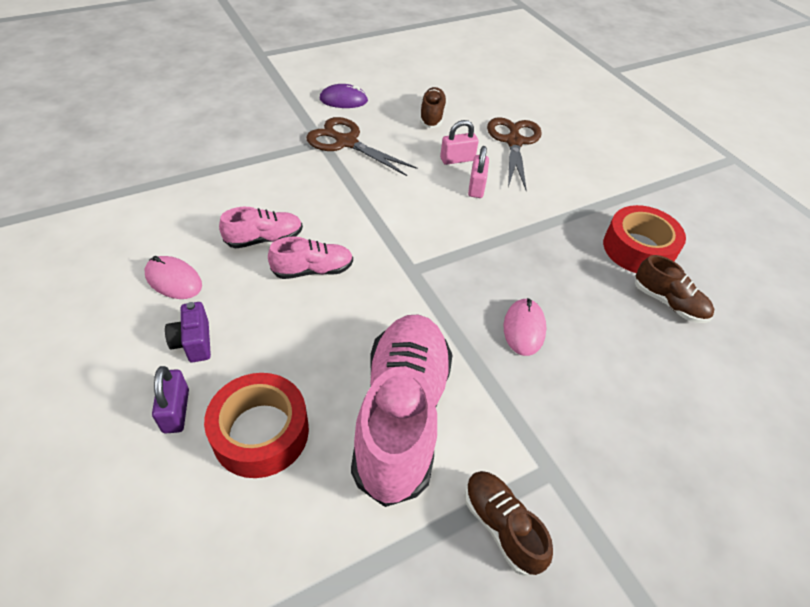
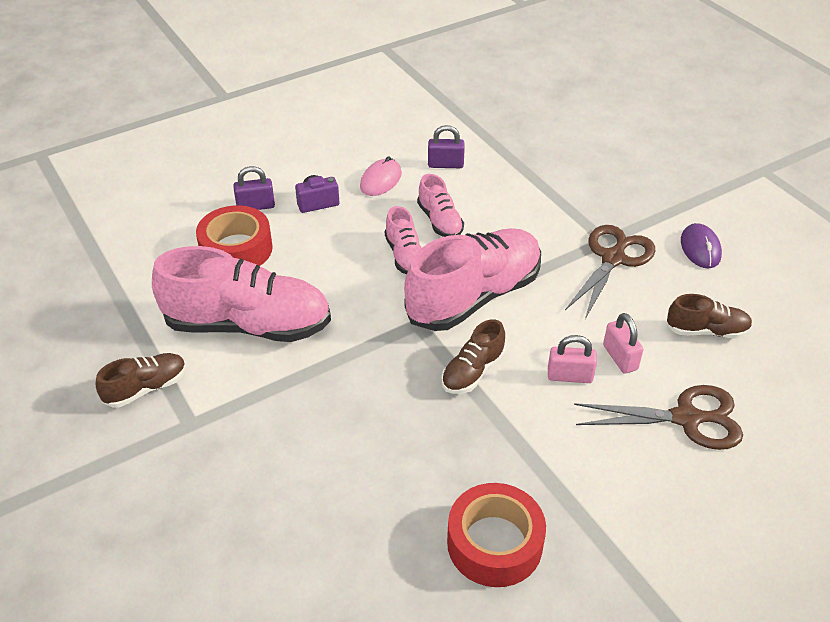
camera: 90 degrees right, 5 degrees down
(169, 224) = (445, 164): none -> purple padlock
(380, 228) = (474, 296): none -> pink shoe
(524, 328) = (348, 413): pink mouse -> none
(668, 302) = (401, 561): brown shoe -> brown shoe (472, 372)

